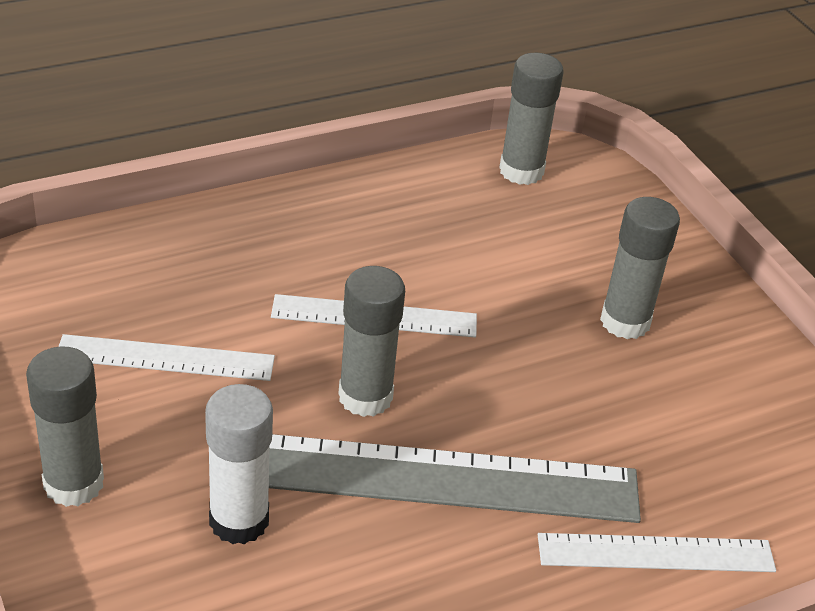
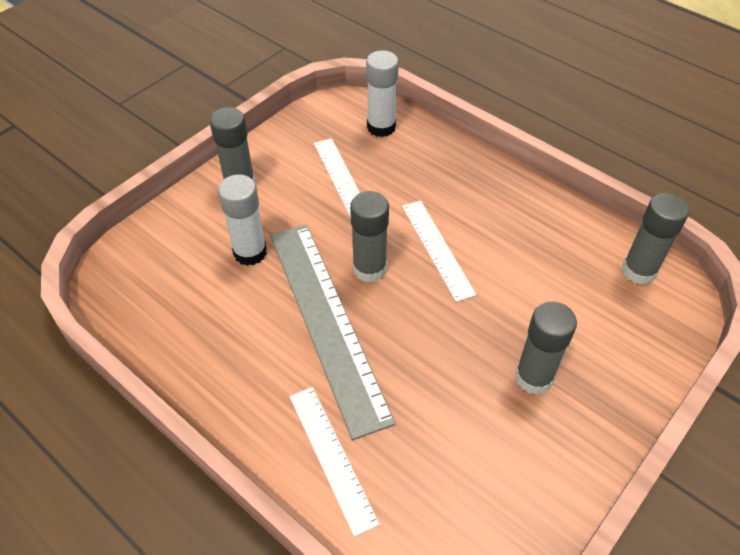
camera: 70 degrees right, 10 degrees up
(86, 272) = (381, 127): none -> white glue stick

